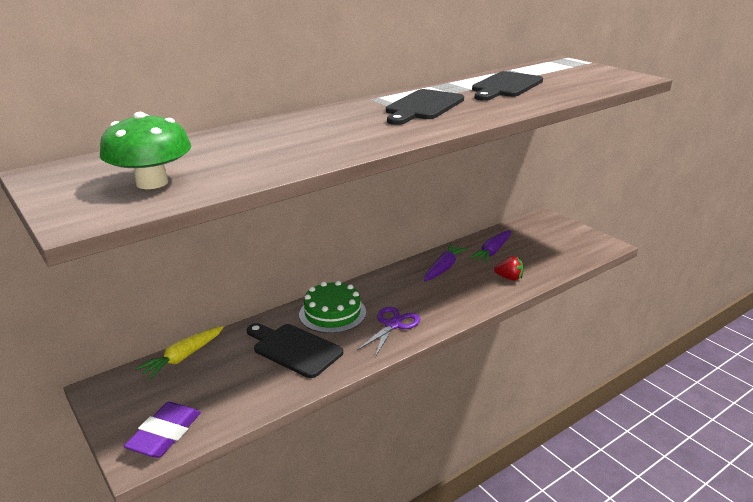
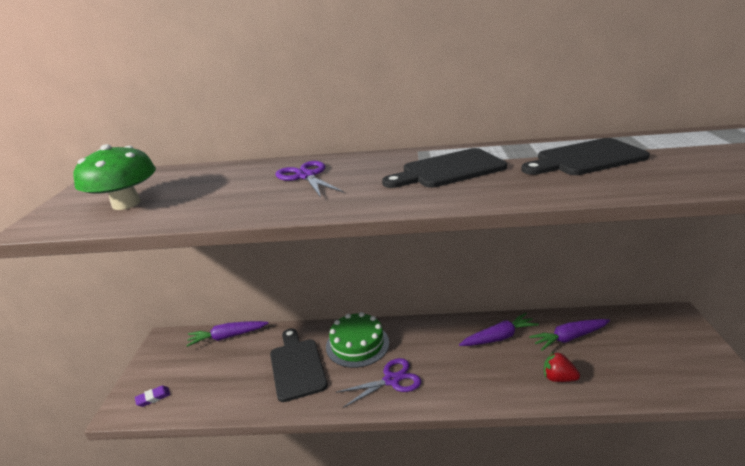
camera: 40 degrees right, 0 degrees up
(165, 434) = (153, 398): purple eraser -> purple eraser, size x0.49
(183, 357) = (227, 337): yellow carrot -> purple carrot
(306, 130) = (306, 176): none -> purple scissors
(509, 278) = (558, 378): red strawberry -> red strawberry turned 150 degrees clockwise

